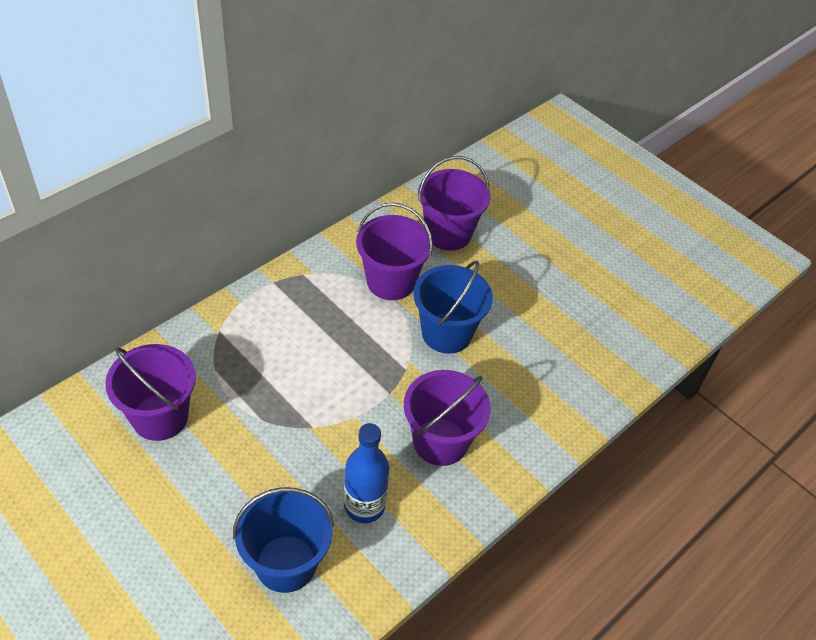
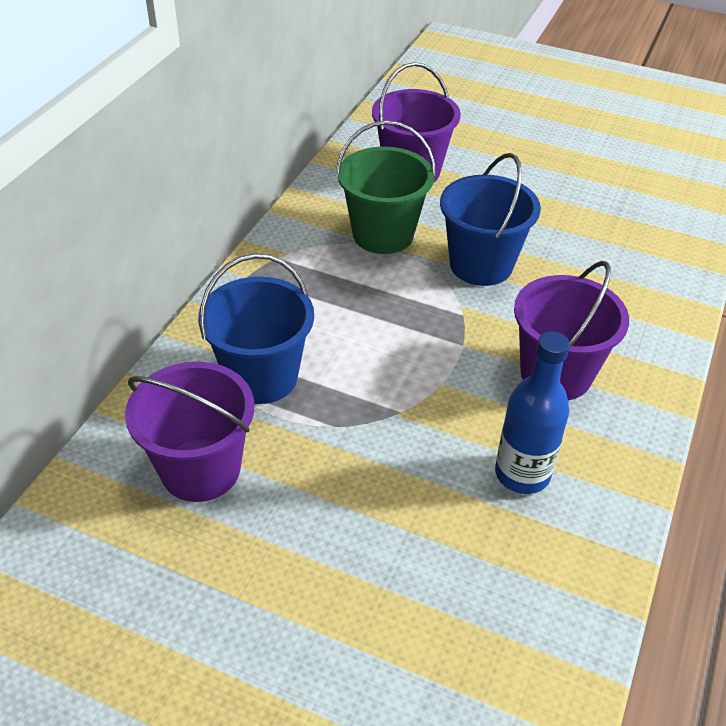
camera: 20 degrees left, 5 degrees down
(286, 563) = (476, 577): blue bucket -> blue bucket (261, 377)
(391, 281) = (383, 234): purple bucket -> green bucket

